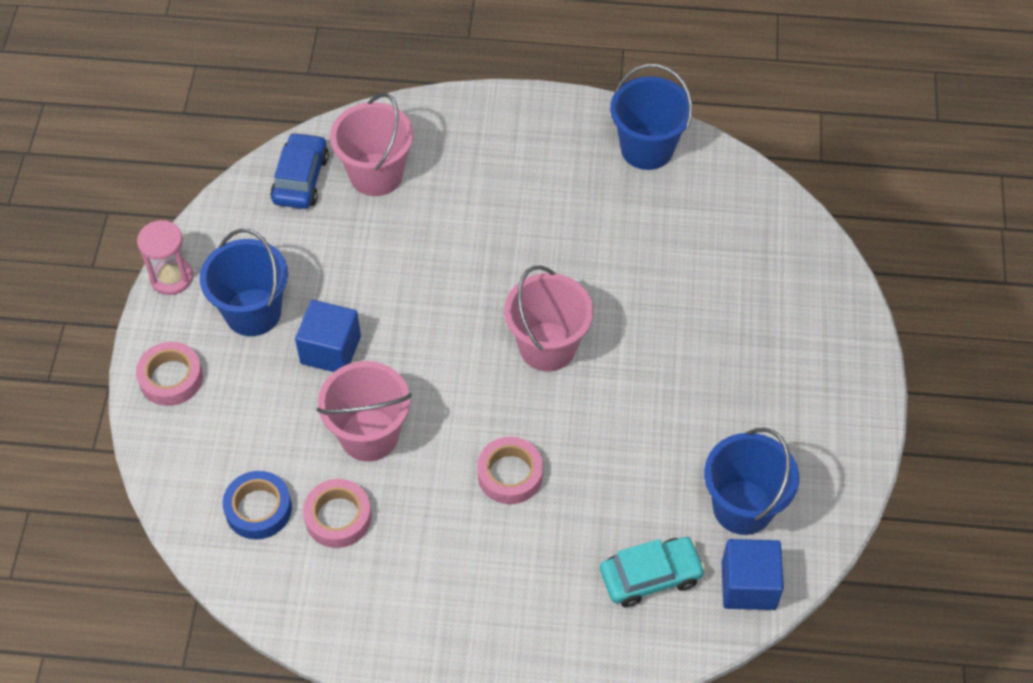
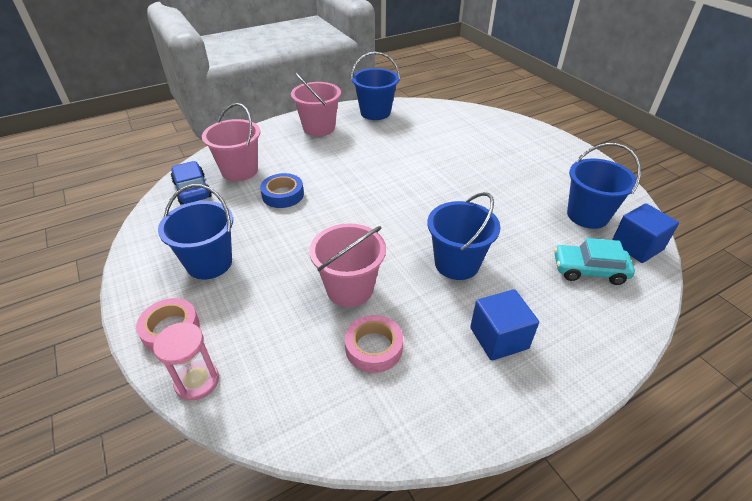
camera: 35 degrees left, 15 degrees down
(171, 277) = (131, 271): pink hourglass -> pink hourglass (197, 381)
(258, 509) = (309, 377): blue tape -> blue tape (283, 195)
(330, 350) = (282, 257): blue cube -> blue cube (499, 338)
(510, 474) = (457, 263): pink tape -> blue bucket
(547, 347) = (411, 198): pink bucket -> pink bucket (319, 128)
(650, 576) = (589, 270): turquoise car -> turquoise car turned 120 degrees counterclockwise

